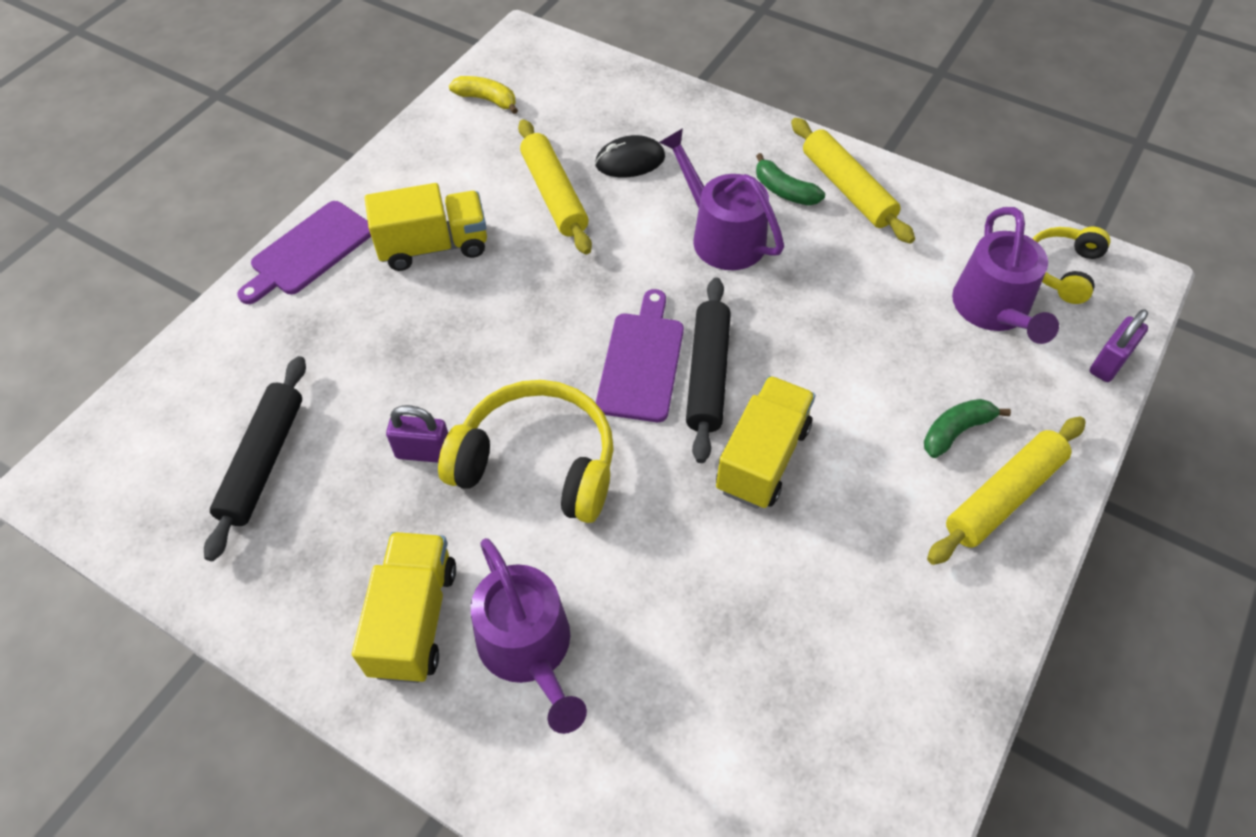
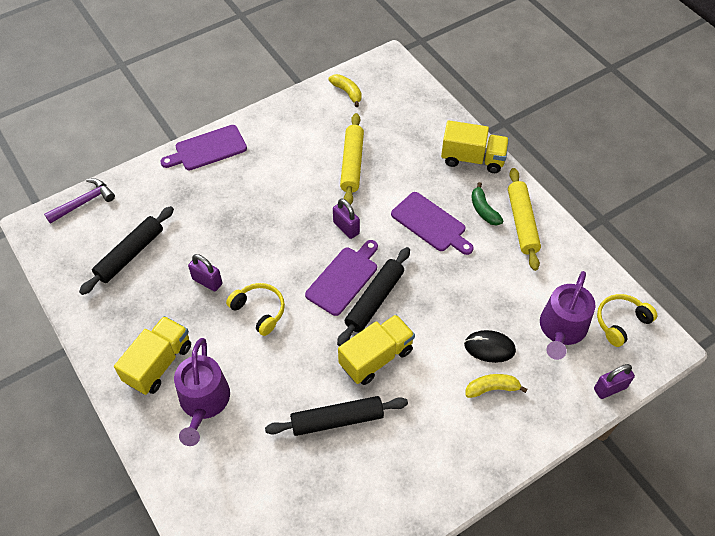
camera: 25 degrees right, 0 degrees up
(132, 410) = (84, 202): none -> purple hammer
(434, 246) = (272, 170): yellow truck -> yellow truck (472, 159)
(537, 463) = (259, 311): yellow headphones -> yellow headphones, size x0.60
(600, 287) = (346, 228): none -> purple padlock
(630, 161) = (406, 159): black mouse -> black mouse (489, 347)
(721, 236) = (430, 224): purple watering can -> purple cutting board
(762, 579) = (337, 420): none -> black rolling pin
(956, 431) = (492, 388): green banana -> yellow banana
(1003, 496) = (494, 435): yellow rolling pin -> none

